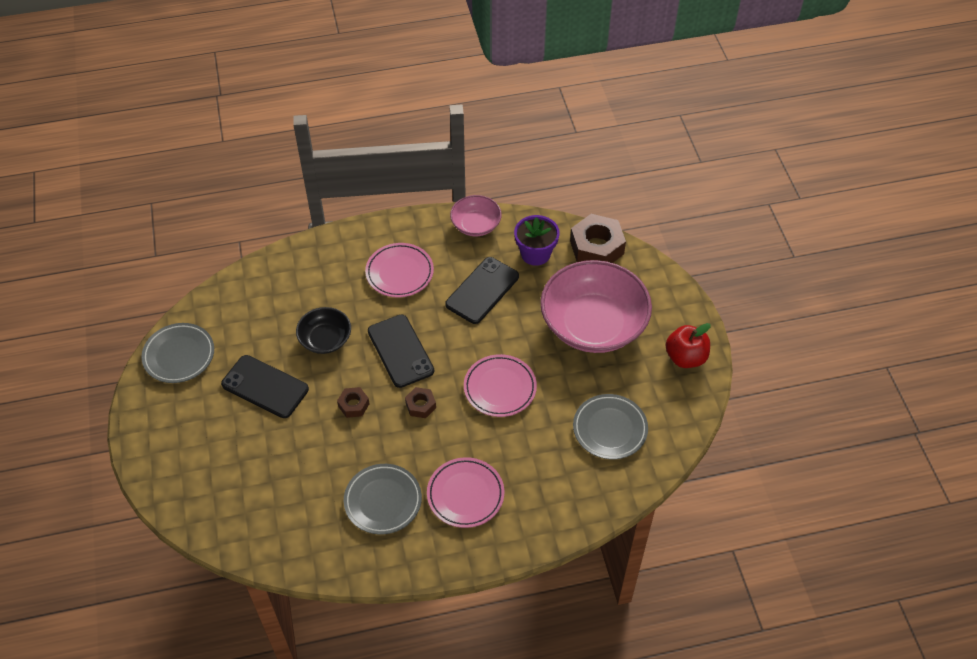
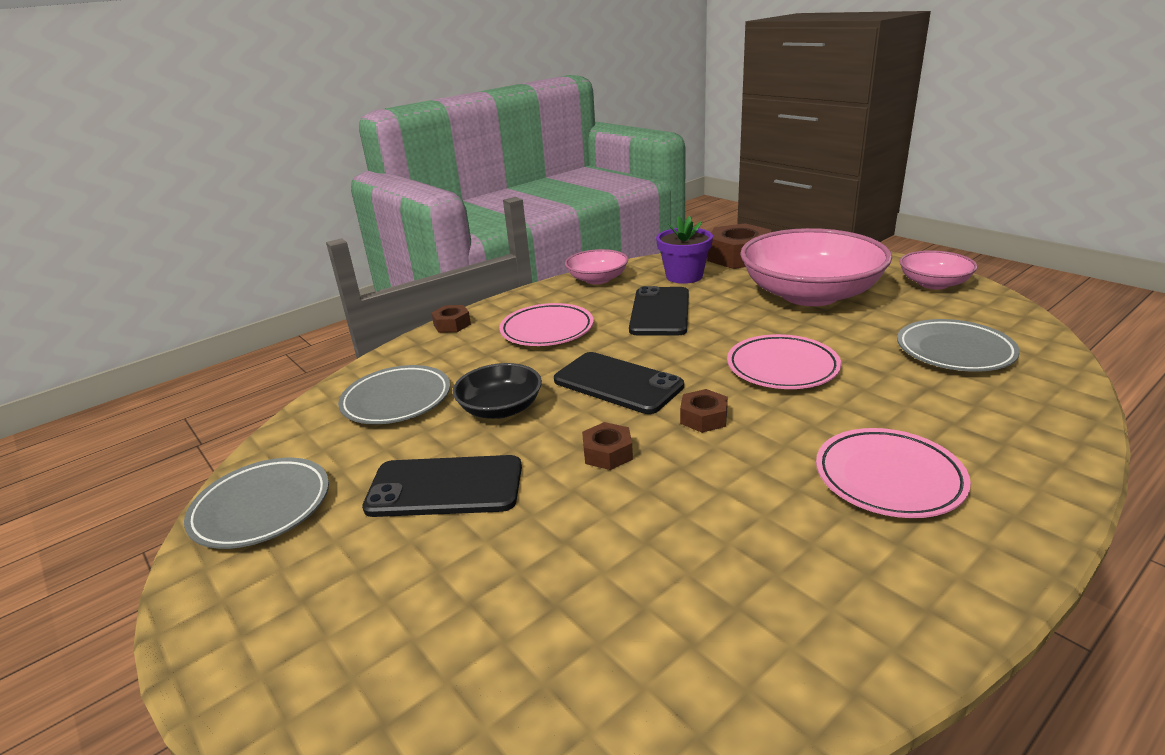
camera: 25 degrees left, 25 degrees down
(348, 233) = (452, 324): none -> brown nut
(383, 501) = (780, 542): grey plate -> grey plate (396, 400)
(685, 357) = (933, 283): red apple -> pink bowl

